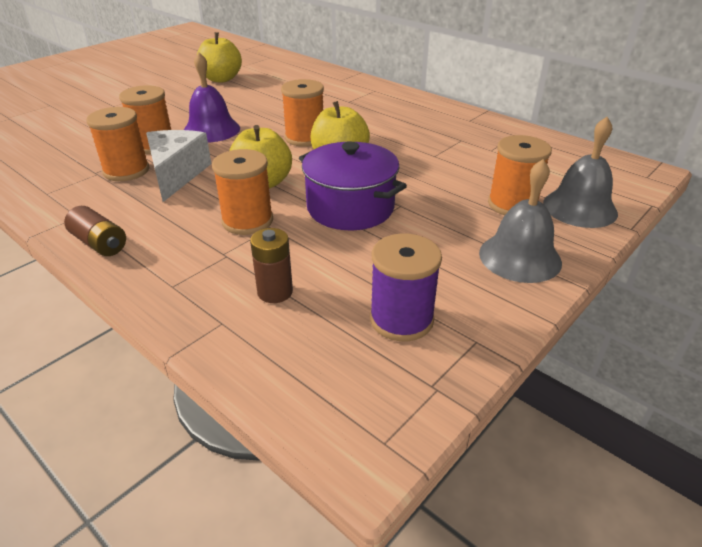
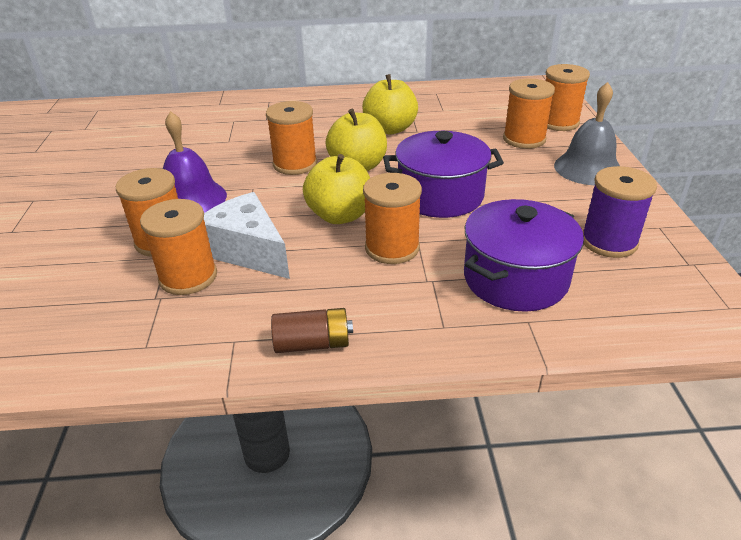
camera: 45 degrees left, 0 degrees up
(221, 79) = (89, 150): yellow apple -> yellow apple (390, 129)
(275, 292) = (515, 278): brown battery -> purple pot
(580, 208) = (558, 122): grey bell -> orange spool

